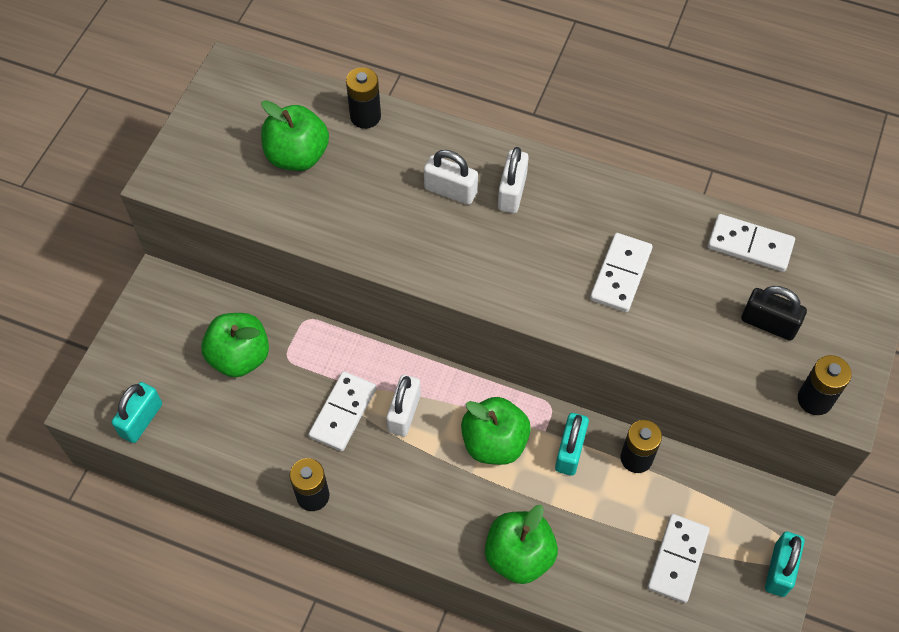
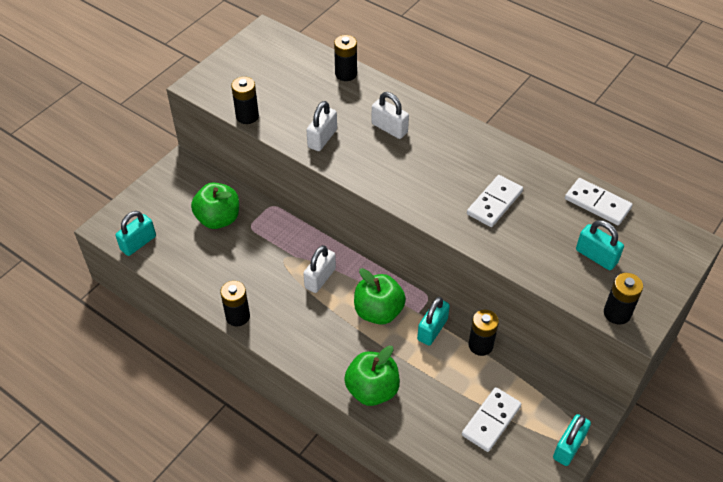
camera: 15 degrees right, 10 degrees down
(250, 214) = (247, 116): none -> black battery
(297, 156) = (291, 88): green apple -> none
(343, 412) = (277, 269): white domino -> none
(512, 192) = (432, 137): white padlock -> white padlock (322, 138)
(768, 323) = (596, 256): black padlock -> turquoise padlock

